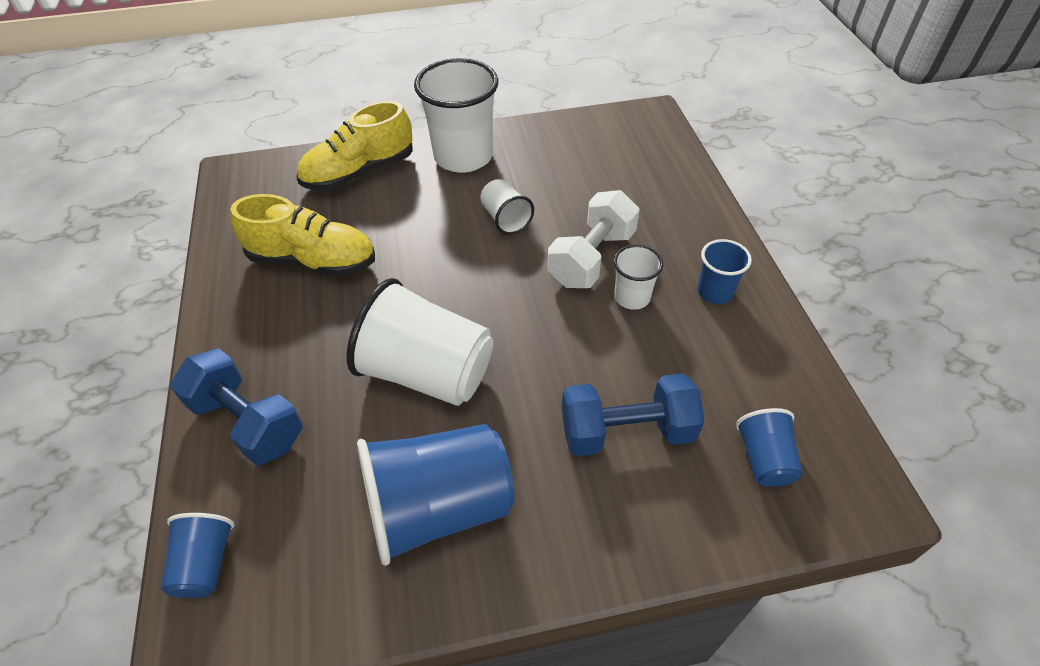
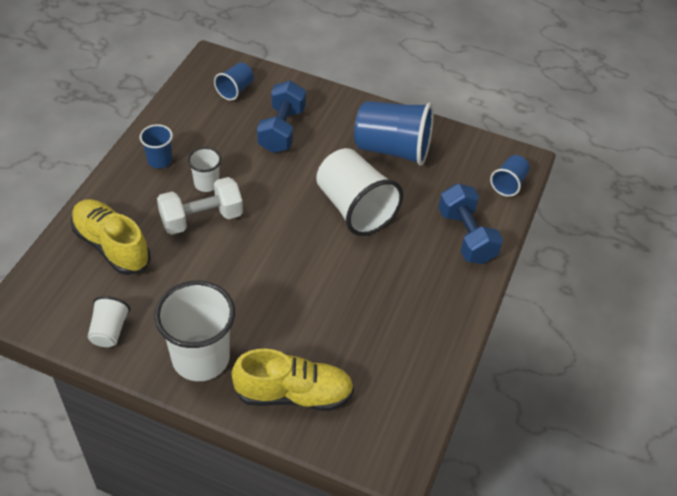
camera: 150 degrees left, 0 degrees up
(313, 260) = (377, 324): yellow shoe -> yellow shoe (111, 246)
(505, 219) = (224, 279): white cup -> white cup (109, 331)
(626, 431) = (281, 130): blue dumbbell -> blue dumbbell turned 75 degrees clockwise

